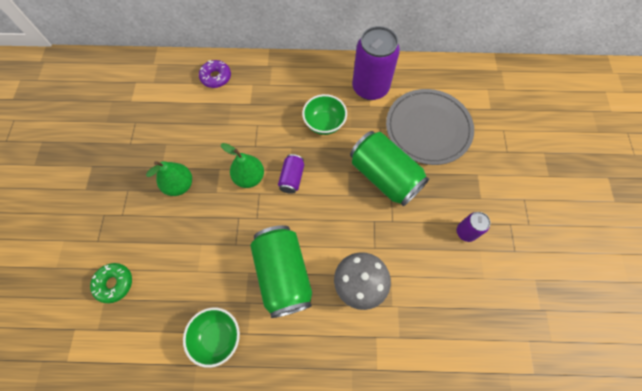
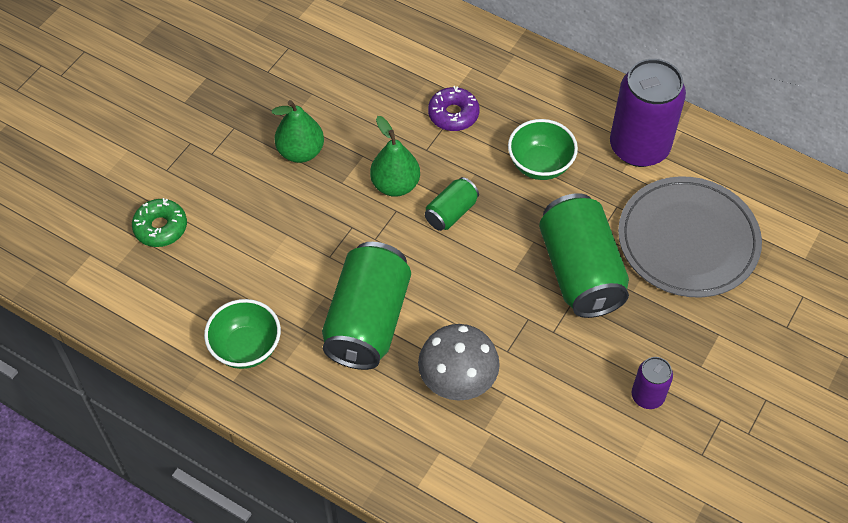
camera: 30 degrees right, 10 degrees down
(216, 77) = (428, 36): purple donut -> purple donut (453, 114)
(292, 178) = (451, 212): purple can -> green can

